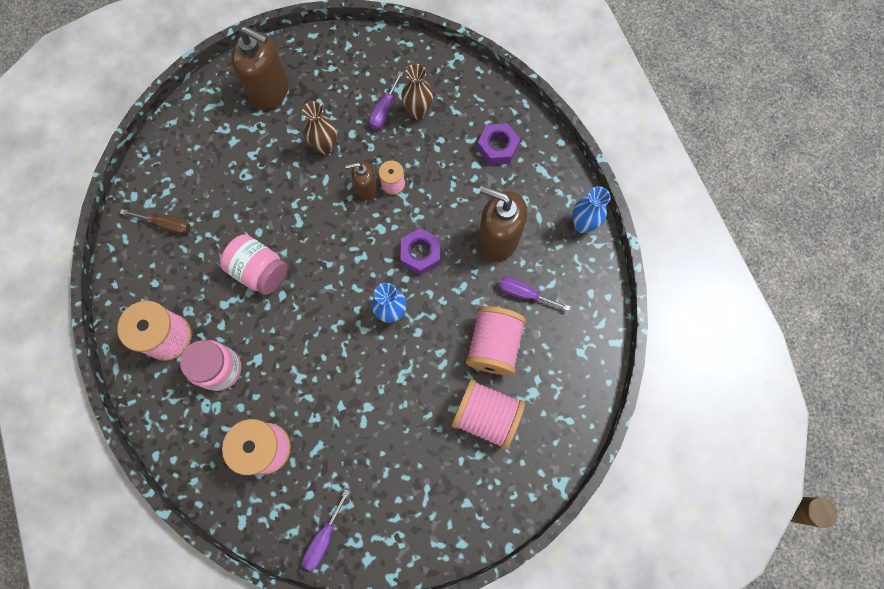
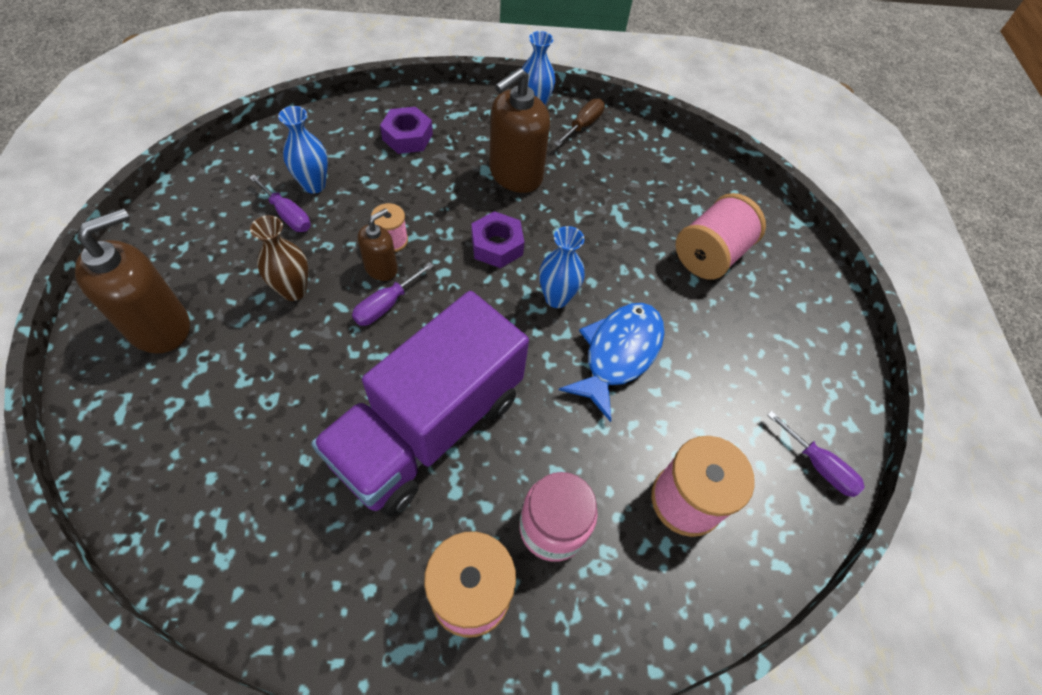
camera: 75 degrees left, 15 degrees down
(166, 225) = (279, 540): brown screwdriver -> brown screwdriver (583, 125)
(260, 271) = (429, 427): pink jar -> purple truck
(361, 371) = (618, 354): none -> blue fish
(366, 188) = (381, 268): brown soap dispenser -> brown soap dispenser turned 150 degrees counterclockwise
(418, 112) = (314, 185): brown vase -> blue vase
(493, 345) = (634, 221): pink spool -> none
(524, 294) = (587, 177): purple screwdriver -> purple screwdriver (386, 305)

